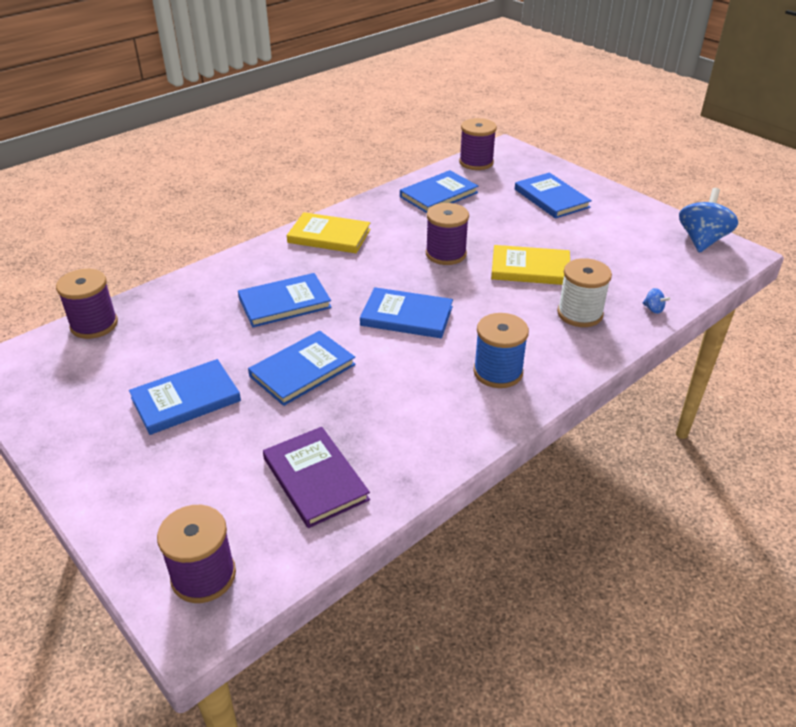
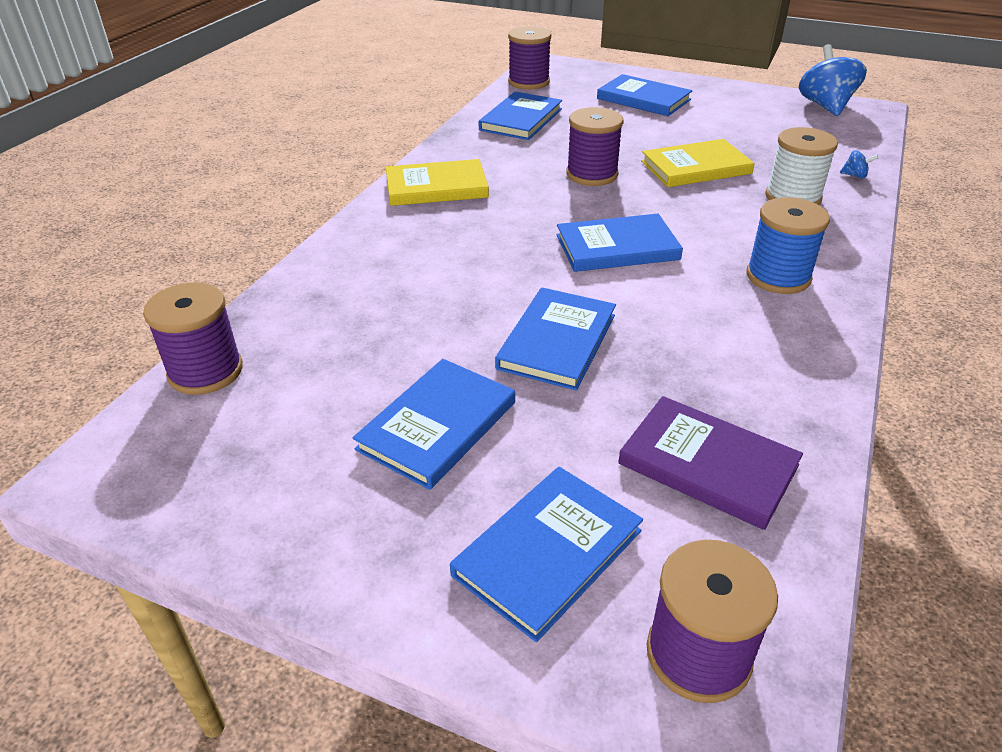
camera: 25 degrees left, 0 degrees up
(284, 303) = (455, 272): blue book -> blue book (547, 553)

